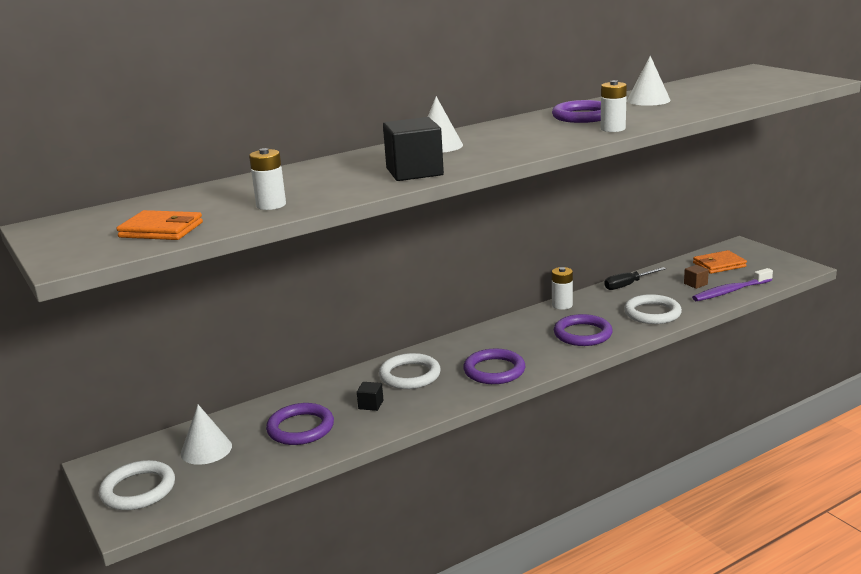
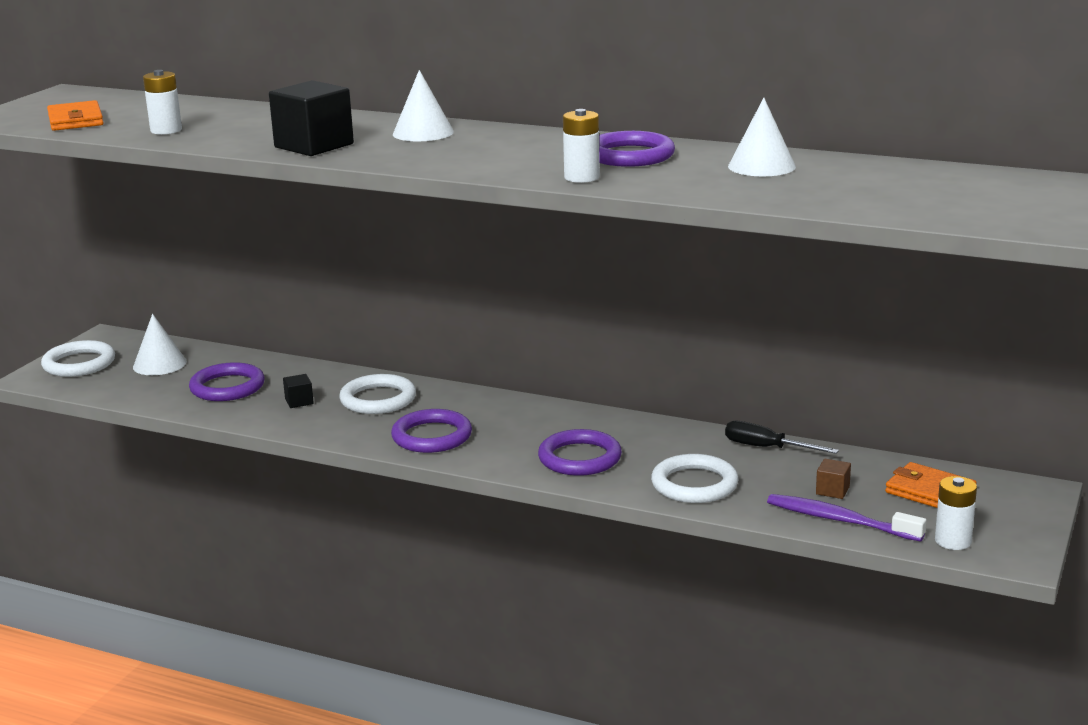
camera: 55 degrees right, 0 degrees up
(562, 305) = (648, 425): white battery -> white battery (953, 541)

